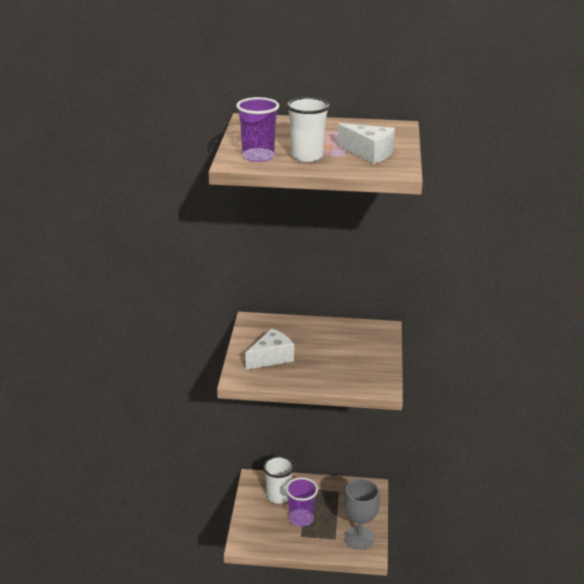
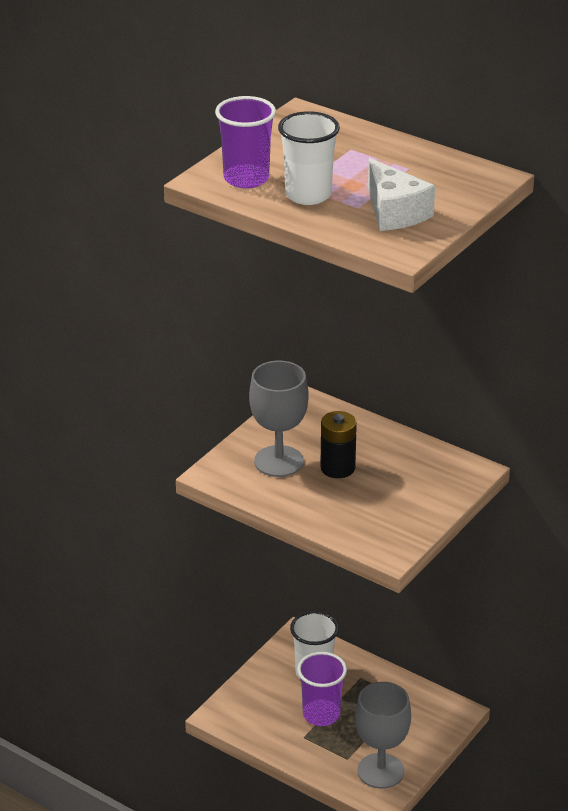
camera: 30 degrees right, 5 degrees up
(271, 358) = (279, 461): white cheese -> grey goblet
(309, 350) = (337, 468): none -> black battery

